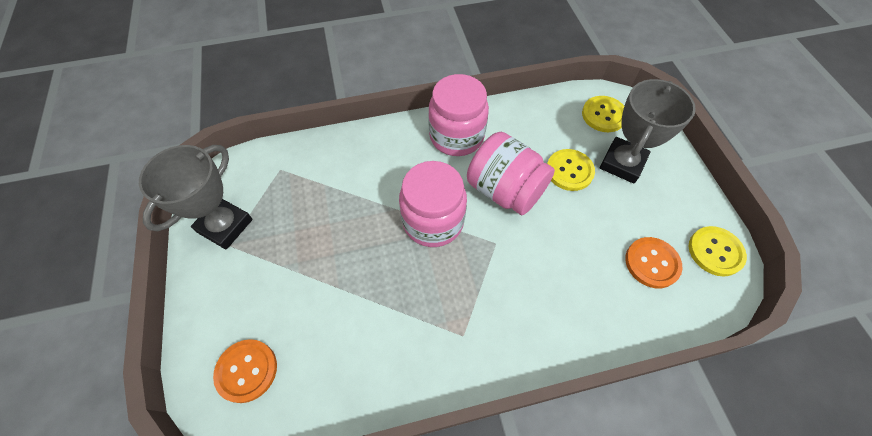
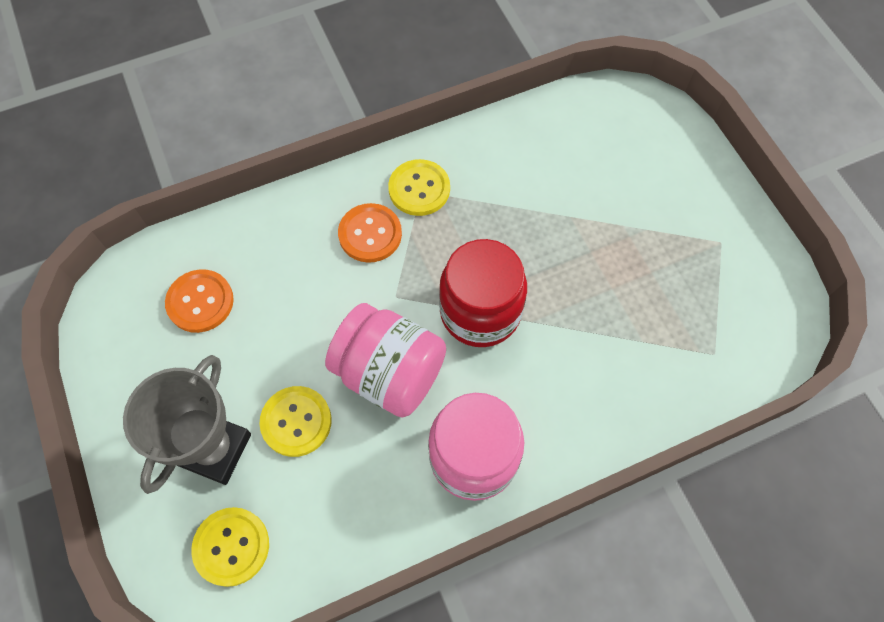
camera: 170 degrees right, 5 degrees up
(225, 226) = (739, 263): grey trophy -> none
(246, 371) = (629, 129): orange button -> orange button (370, 234)
(433, 221) = (480, 312): pink jar -> red jar
(715, 252) = (115, 329): yellow button -> yellow button (419, 189)

